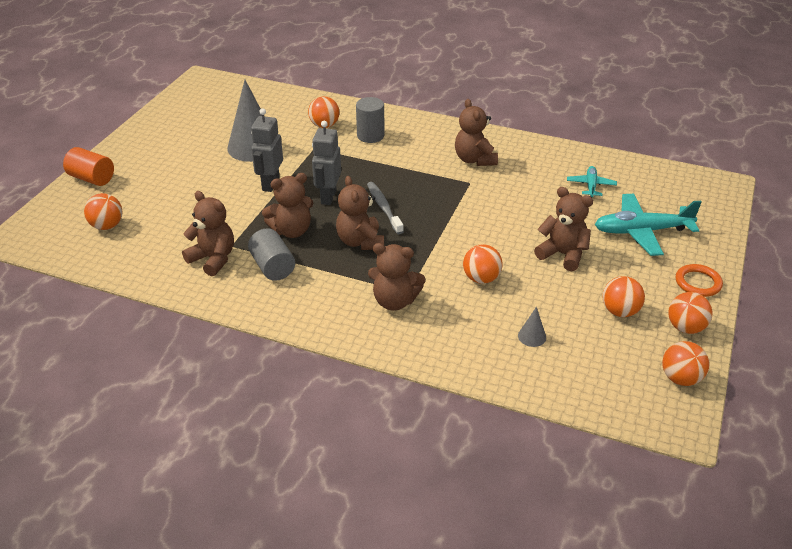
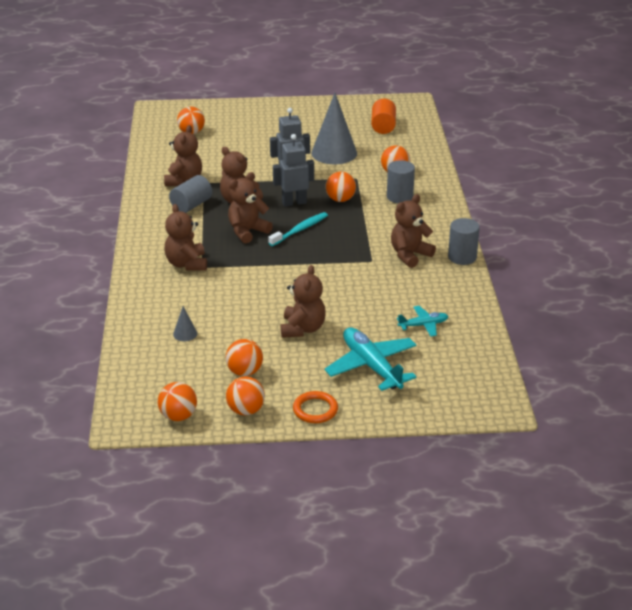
camera: 65 degrees right, 5 degrees down
(92, 178) = (239, 109): orange cylinder -> orange cylinder (383, 127)
(383, 208) = (300, 230): grey toothbrush -> turquoise toothbrush
(481, 278) = (240, 295): orange ball -> orange ball (340, 199)
(496, 135) = (462, 257): none -> grey cylinder

